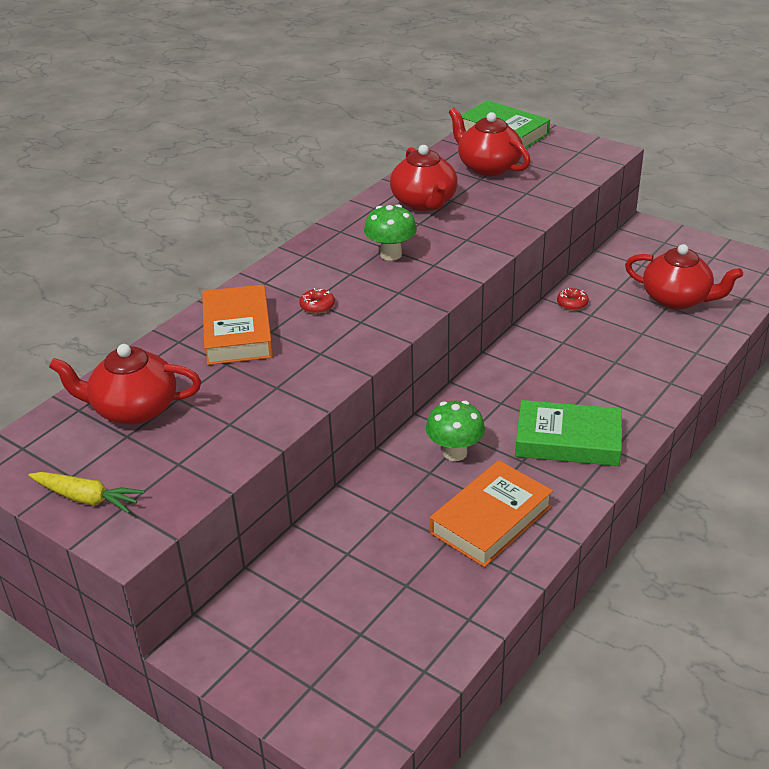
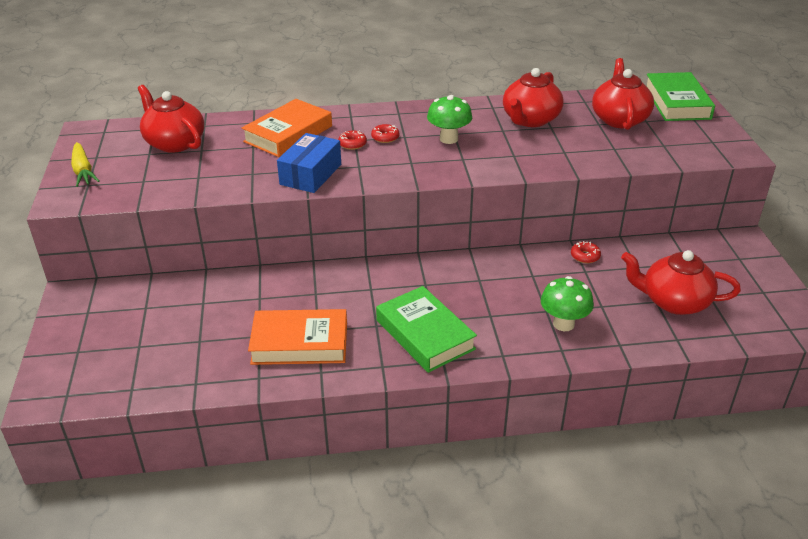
camera: 45 degrees right, 0 degrees up
(333, 354) = (311, 174): none -> blue box
(335, 284) = (385, 137): none -> red donut
(455, 453) = (347, 293): green mushroom -> green mushroom (563, 324)
(677, 299) = (673, 301): red teapot -> red teapot turned 120 degrees clockwise

